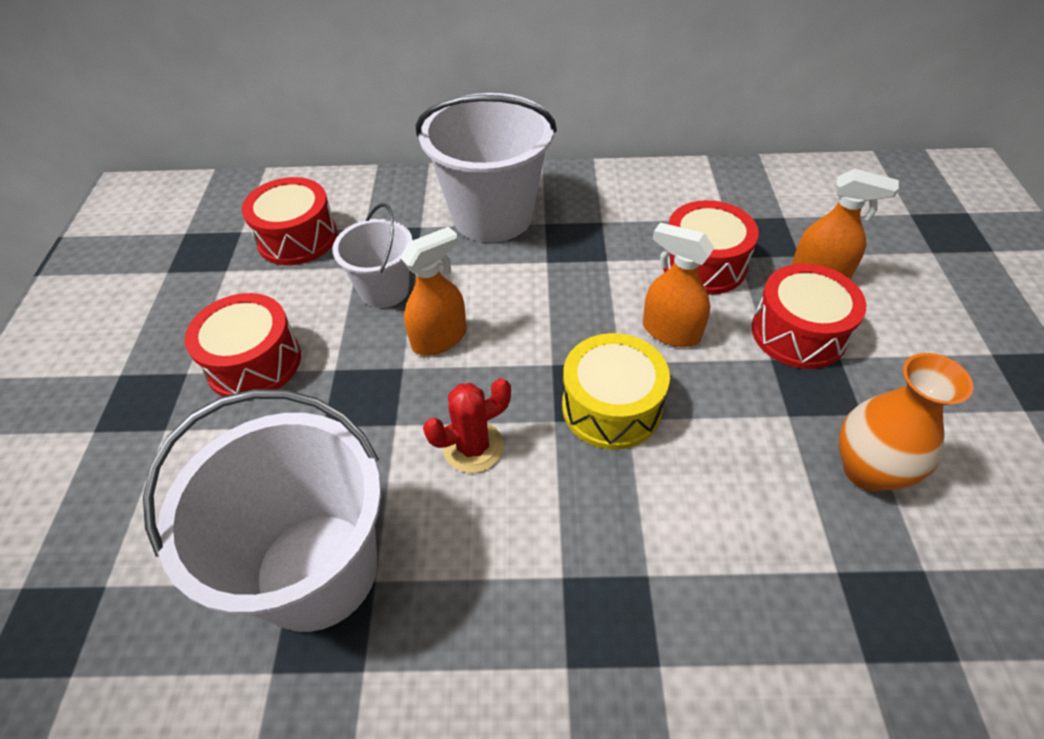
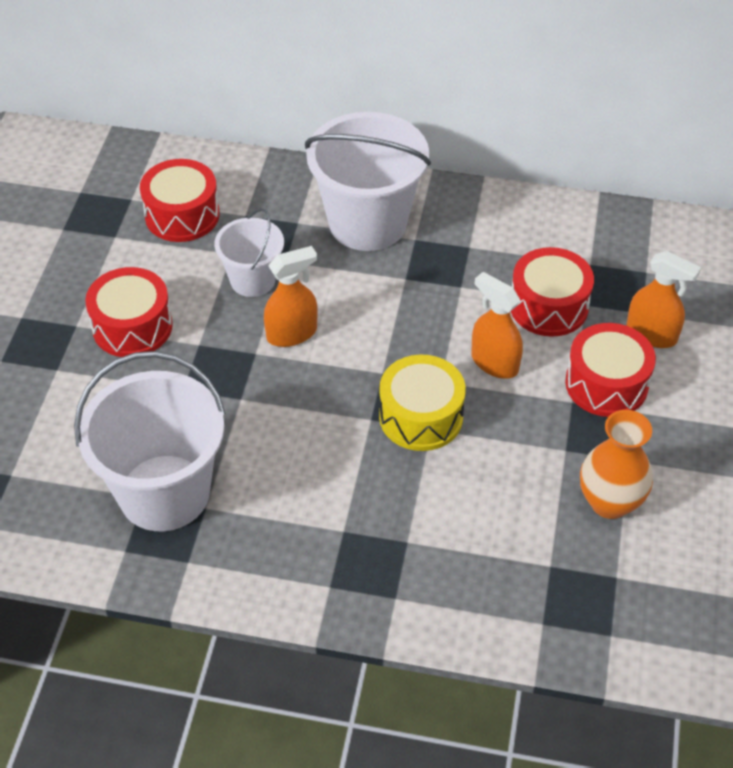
camera: 10 degrees right, 0 degrees up
(473, 447) = (299, 427): red cactus -> none

